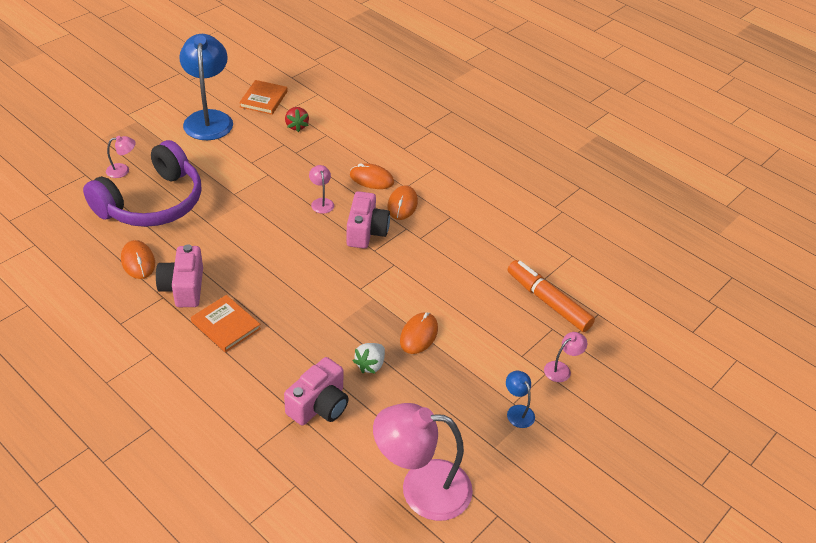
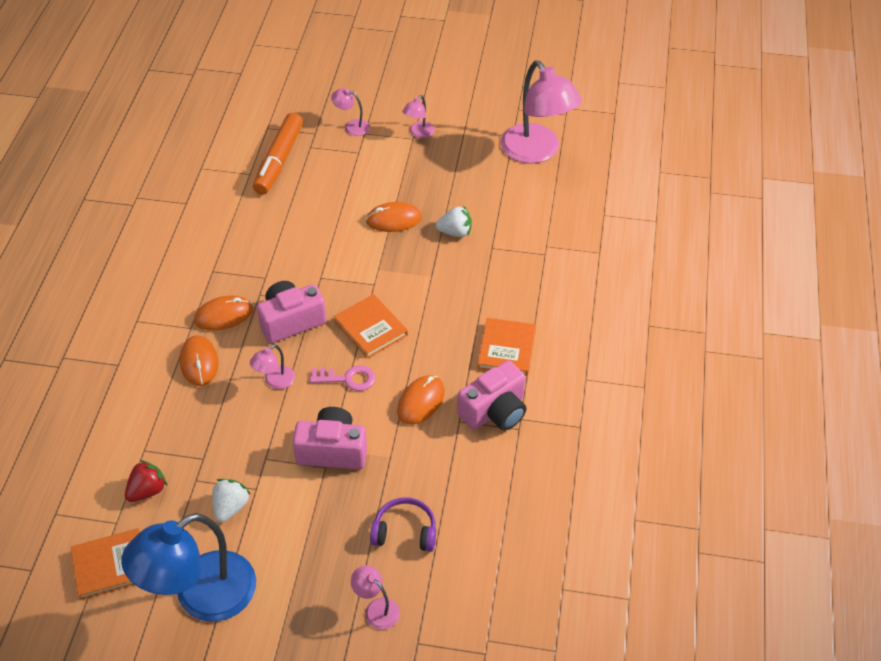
camera: 120 degrees left, 5 degrees up
(138, 261) = (497, 474): orange mouse -> orange mouse (421, 401)
(152, 203) = (405, 531): purple headphones -> purple headphones, size x0.44
(250, 149) = (231, 507): none -> white strawberry
(288, 234) = (348, 379): none -> pink key
(319, 405) = (525, 240): pink camera -> pink camera (332, 450)
(320, 266) = (371, 328): none -> orange book
(517, 411) = (419, 133): blue lamp -> pink lamp

